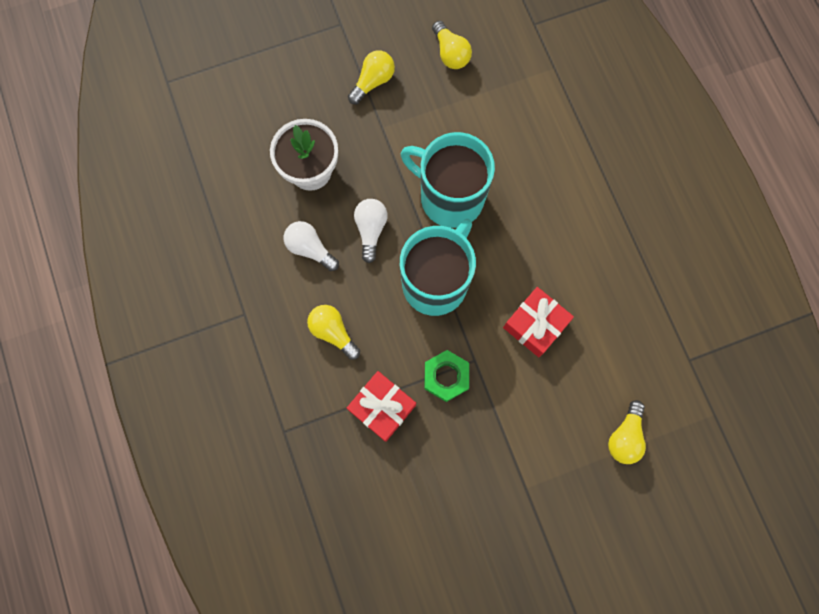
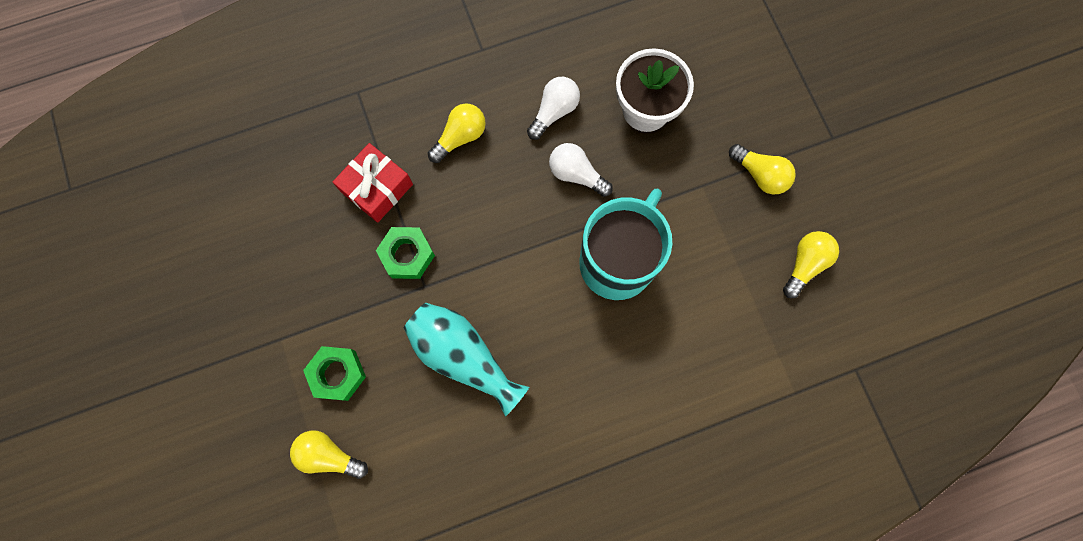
camera: 90 degrees right, 0 degrees up
(371, 230) = (576, 174): white light bulb -> white light bulb turned 150 degrees counterclockwise
(436, 282) = (515, 245): turquoise mug -> none
(450, 53) = (805, 264): yellow light bulb -> yellow light bulb turned 150 degrees clockwise
(535, 325) = (463, 356): red gift -> turquoise vase
(555, 434) = (337, 374): none -> green nut

